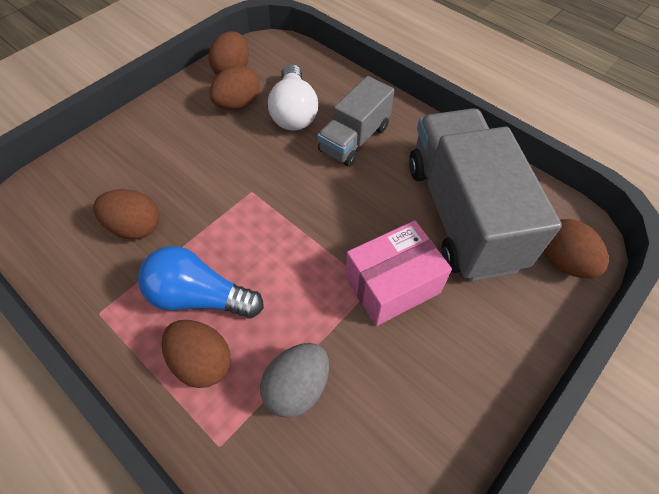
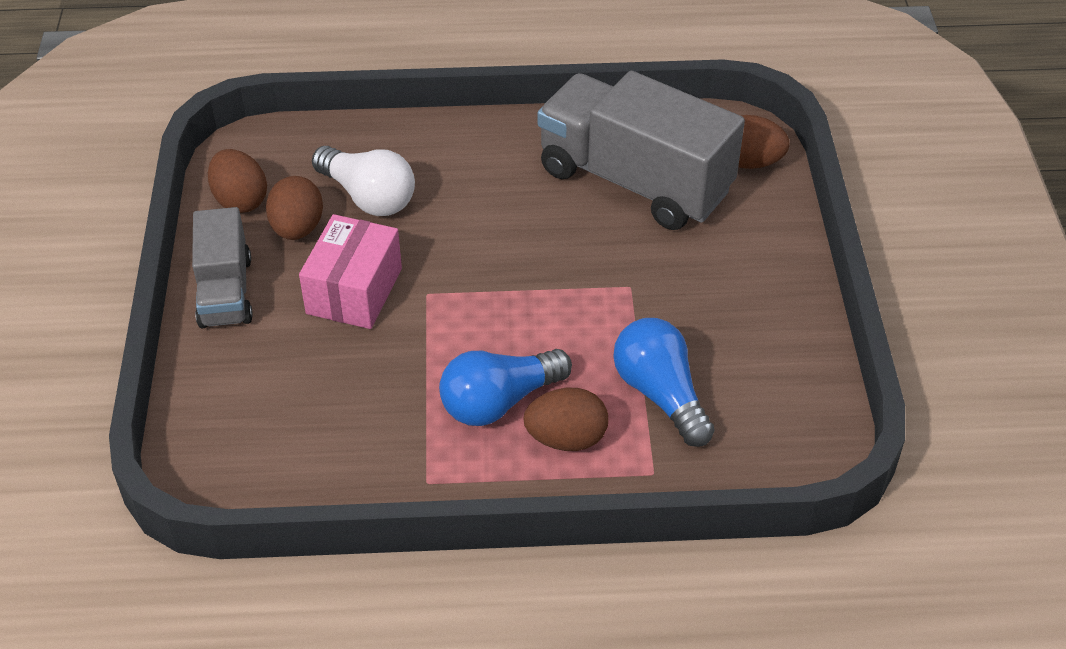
camera: 45 degrees left, 10 degrees down
(135, 227) = (357, 401): brown egg -> none
(297, 387) = (660, 394): grey egg -> blue light bulb
(354, 139) = (463, 182): grey truck -> grey truck (225, 291)
(392, 284) = (644, 273): pink box -> pink box (354, 291)

